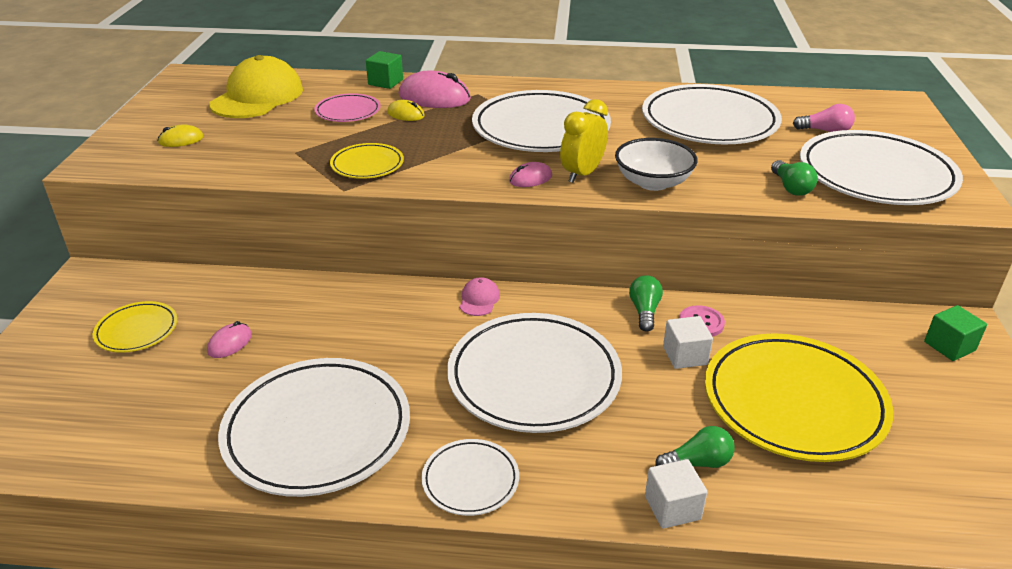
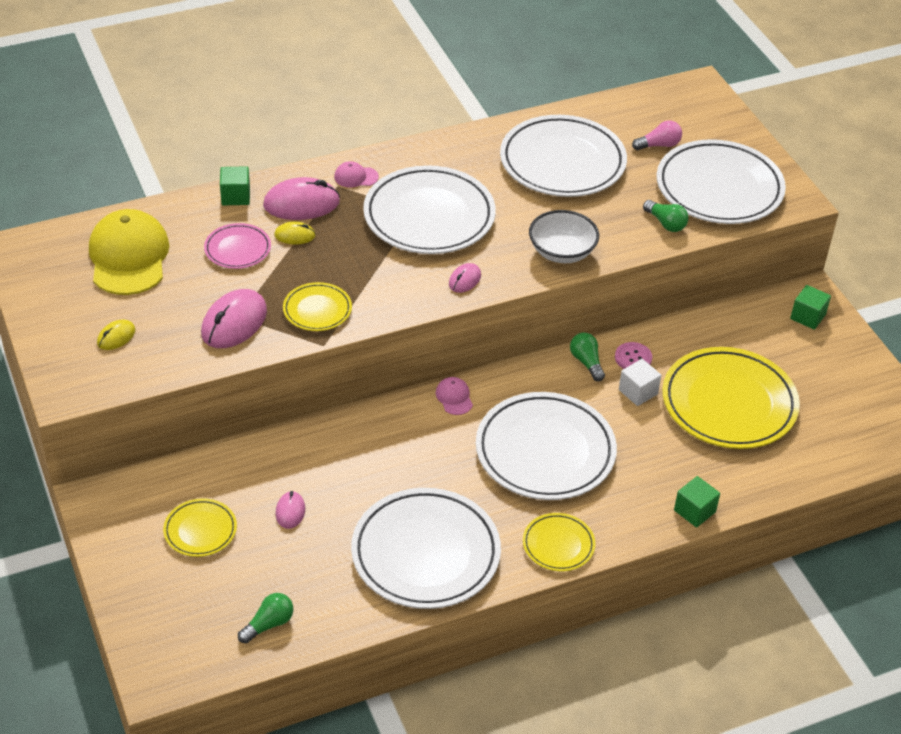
camera: 30 degrees left, 10 degrees up
(285, 155) = (234, 322): none -> pink mouse
(470, 480) = (558, 545): white plate -> yellow plate
(500, 92) = (356, 177): none -> pink cap
(582, 174) = (501, 261): yellow clock -> none
(672, 507) = (694, 511): white cube -> green cube
(697, 463) = (692, 474): green light bulb -> green light bulb (269, 624)

